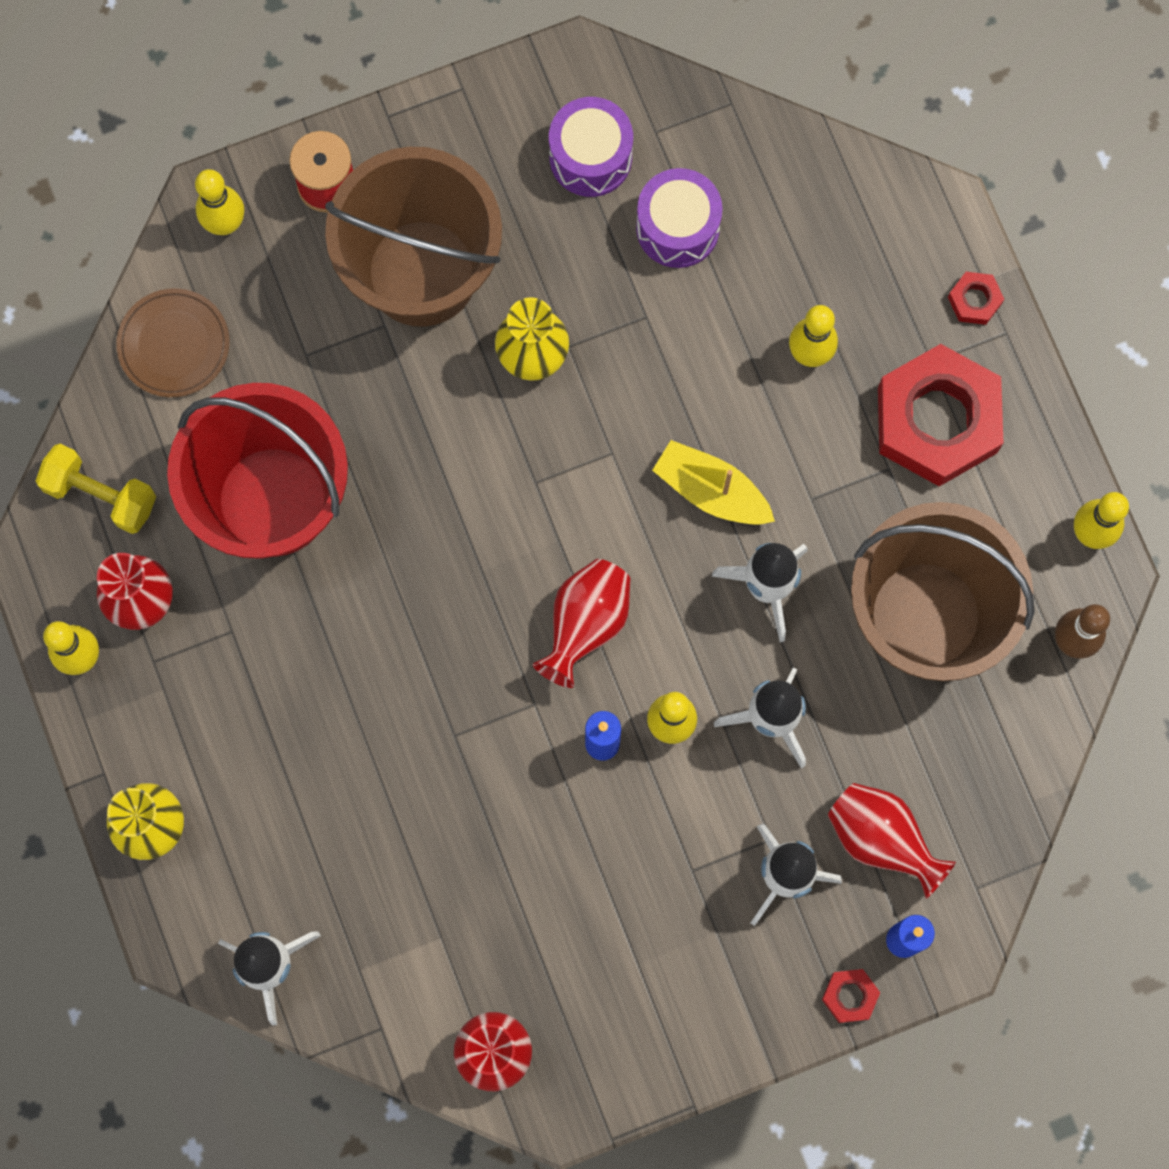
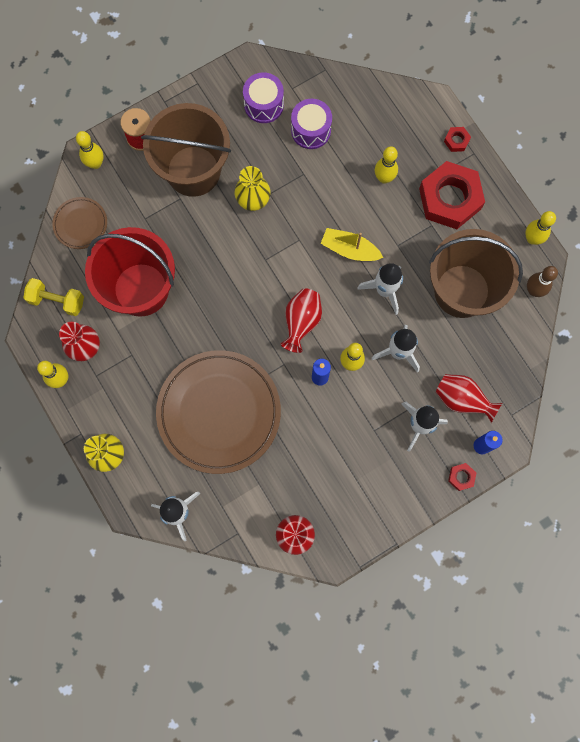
camera: 10 degrees left, 0 degrees up
(386, 779) = (219, 412): none -> brown plate

